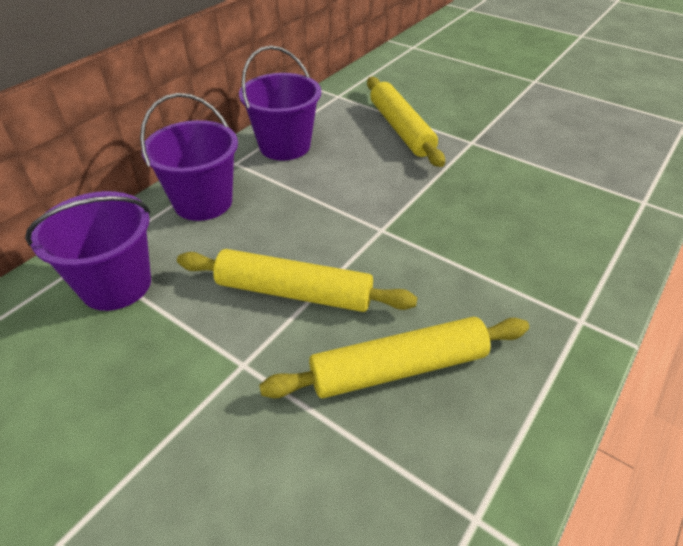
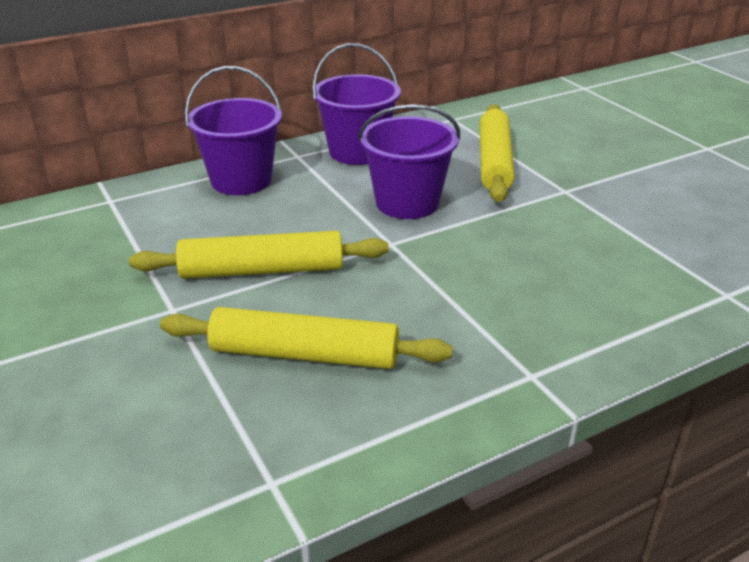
camera: 25 degrees right, 10 degrees down
(116, 285) = (119, 224): purple bucket -> purple bucket (407, 203)
(294, 292) = (262, 270): yellow rolling pin -> yellow rolling pin turned 45 degrees counterclockwise

